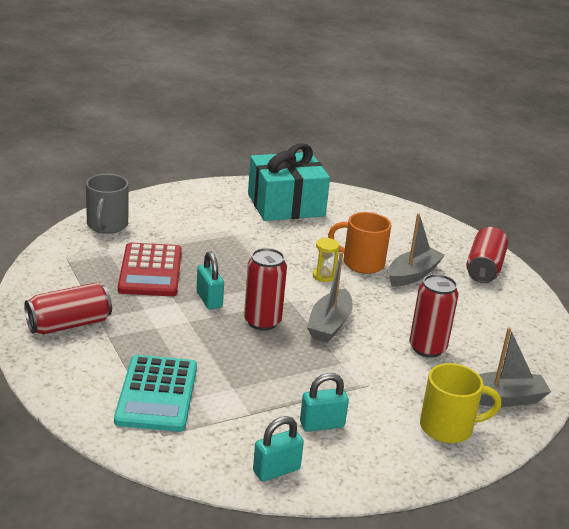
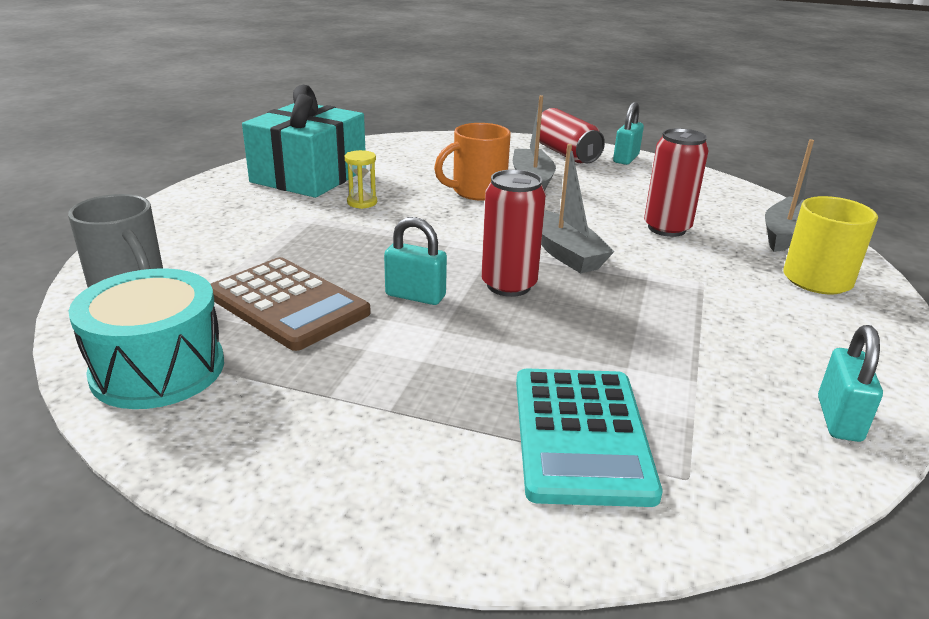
camera: 45 degrees left, 0 degrees up
(62, 269) = (158, 369): none -> turquoise drum
(69, 324) = (305, 432): red can -> none
(150, 271) = (287, 304): red calculator -> brown calculator
(156, 394) = (580, 435): turquoise calculator -> turquoise calculator turned 45 degrees clockwise
(322, 424) = (759, 343): turquoise padlock -> turquoise padlock (626, 159)
(324, 276) = (470, 216): yellow hourglass -> yellow hourglass (362, 202)

